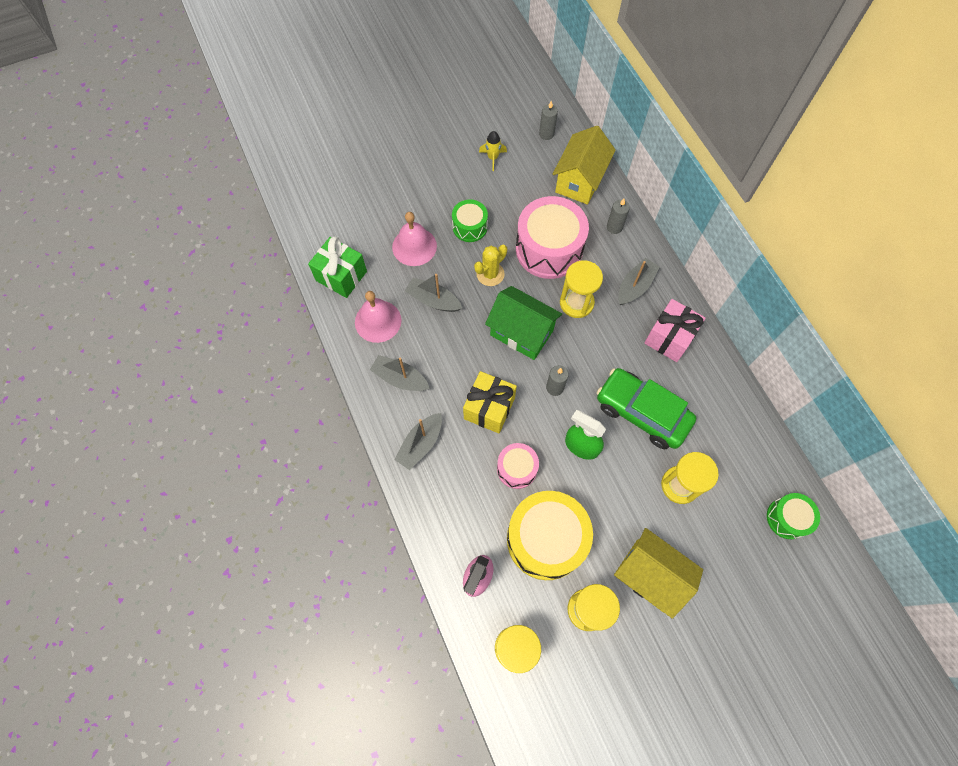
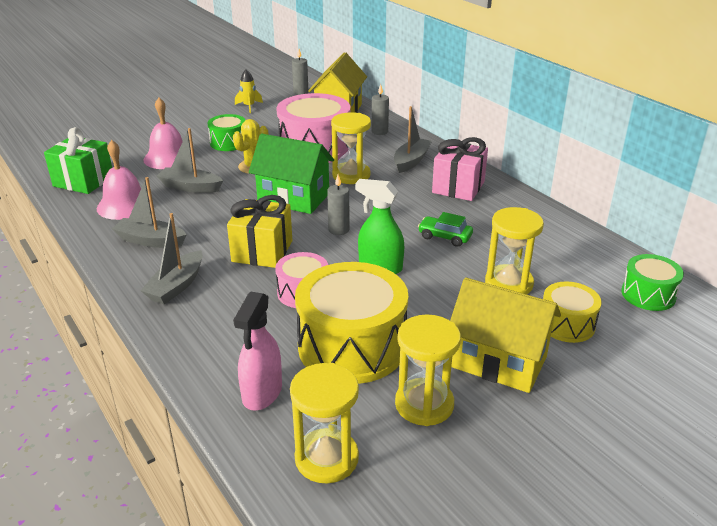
camera: 10 degrees left, 35 degrees down
(642, 413) = (444, 237): green car -> green car, size x0.47
(711, 543) = (567, 324): none -> yellow drum

